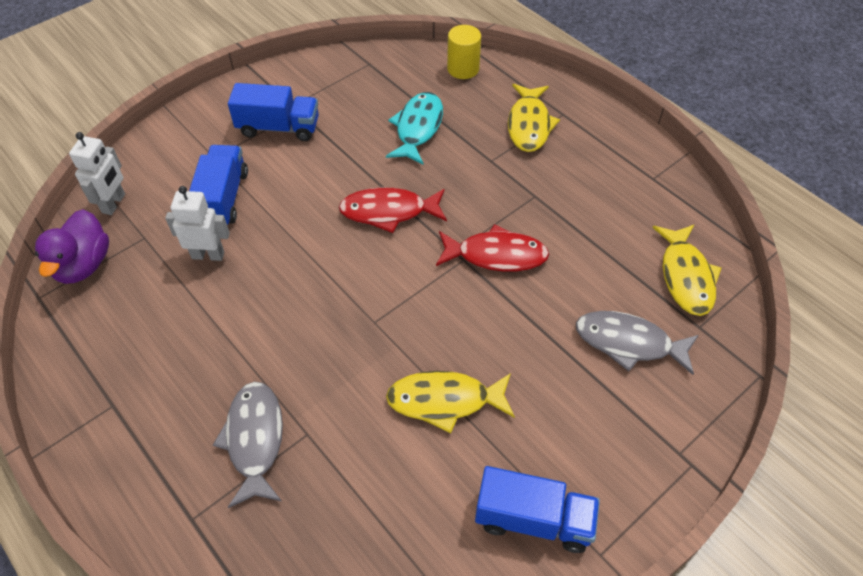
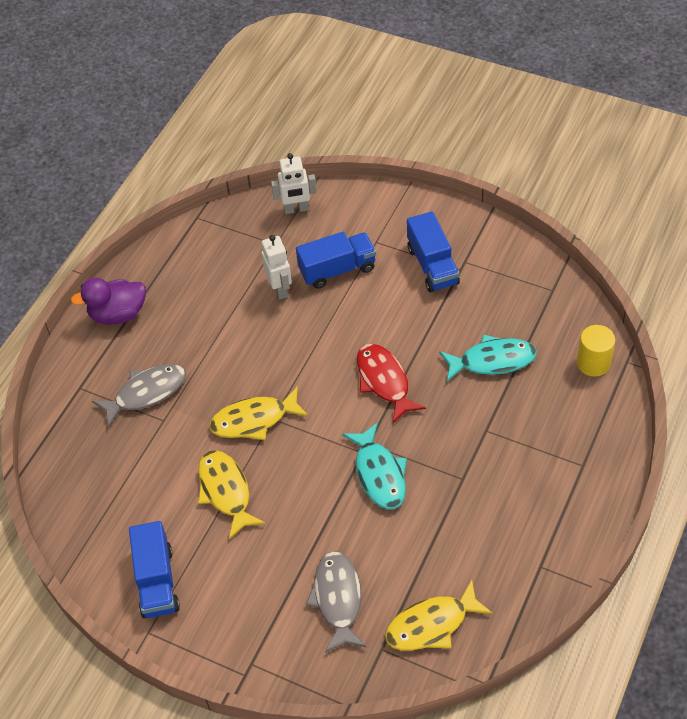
camera: 70 degrees right, 0 degrees up
(83, 265) = (234, 225): purple duck -> purple duck (118, 314)
(496, 255) = (379, 474): red fish -> turquoise fish
(529, 125) = (549, 443): yellow fish -> yellow fish (254, 420)

